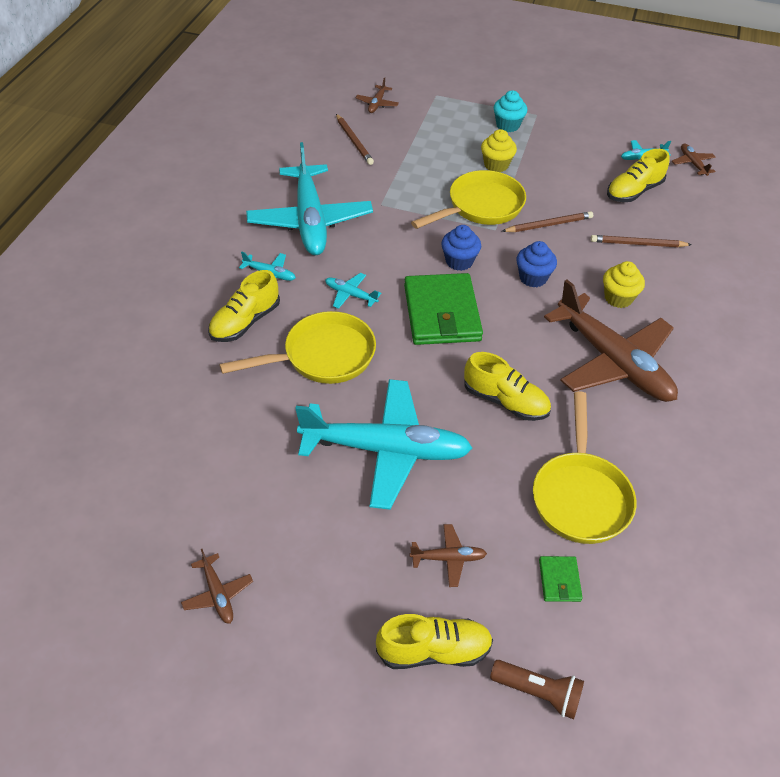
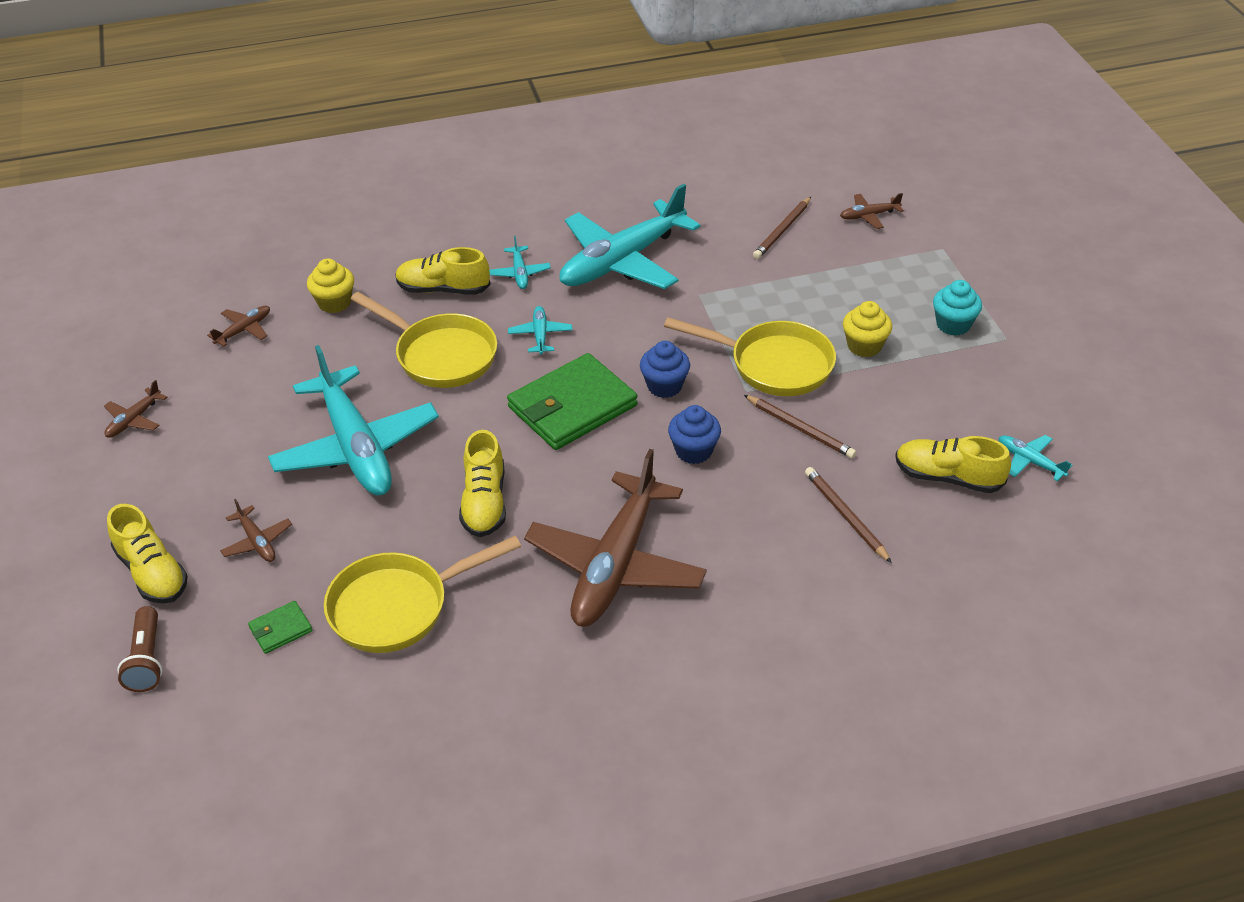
camera: 60 degrees right, 5 degrees down
(618, 298) = (728, 532): yellow cupcake -> yellow cupcake (334, 303)
(692, 164) = (1075, 512): brown plane -> brown plane (243, 330)

